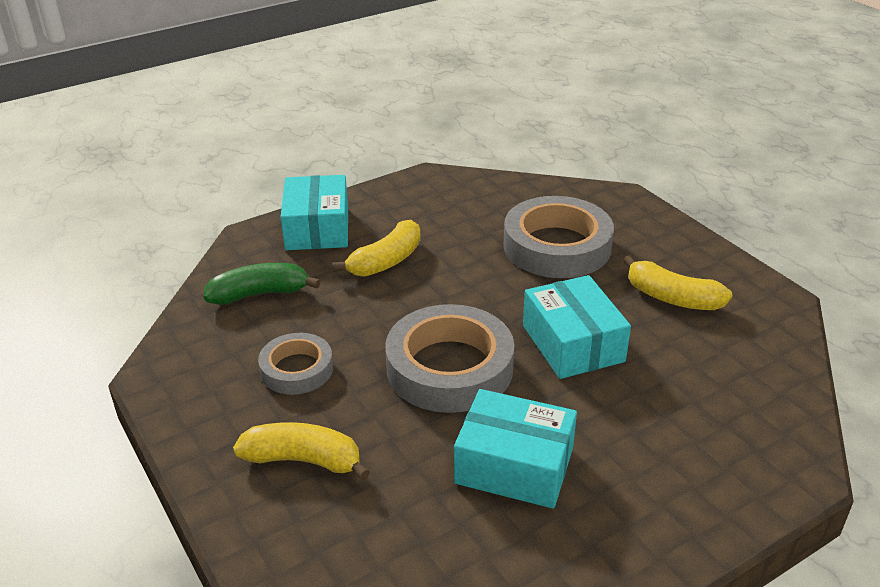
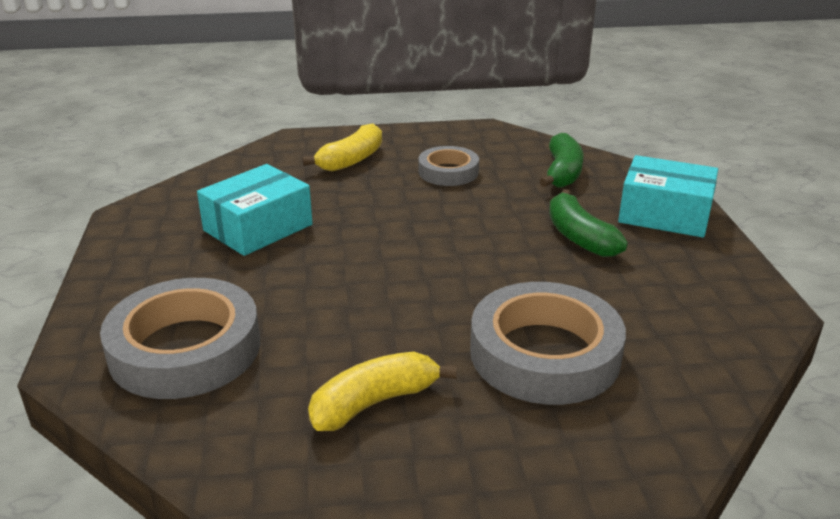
camera: 115 degrees right, 5 degrees down
(386, 261) = (579, 237): yellow banana -> green banana
(449, 367) = (391, 230): grey tape -> grey tape (185, 349)
(572, 343) = (362, 301): turquoise box -> none

